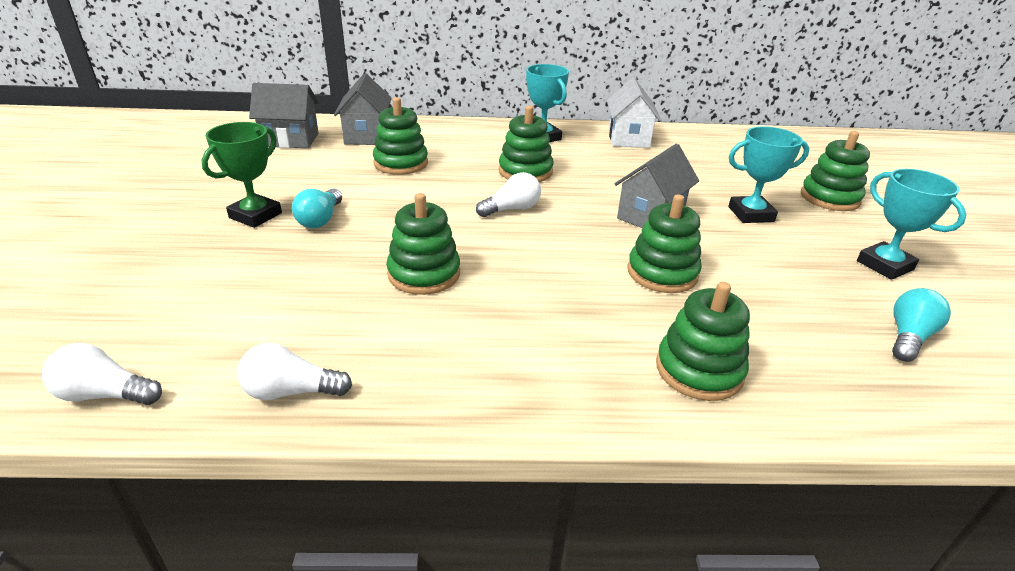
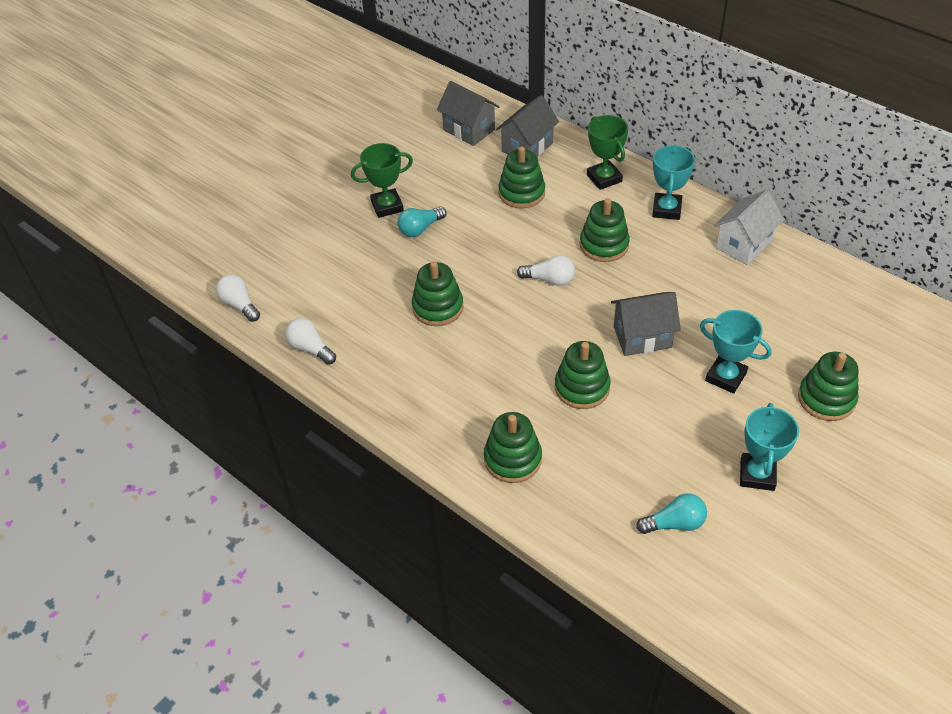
camera: 45 degrees right, 15 degrees up
(464, 135) = (604, 178): none -> green trophy

